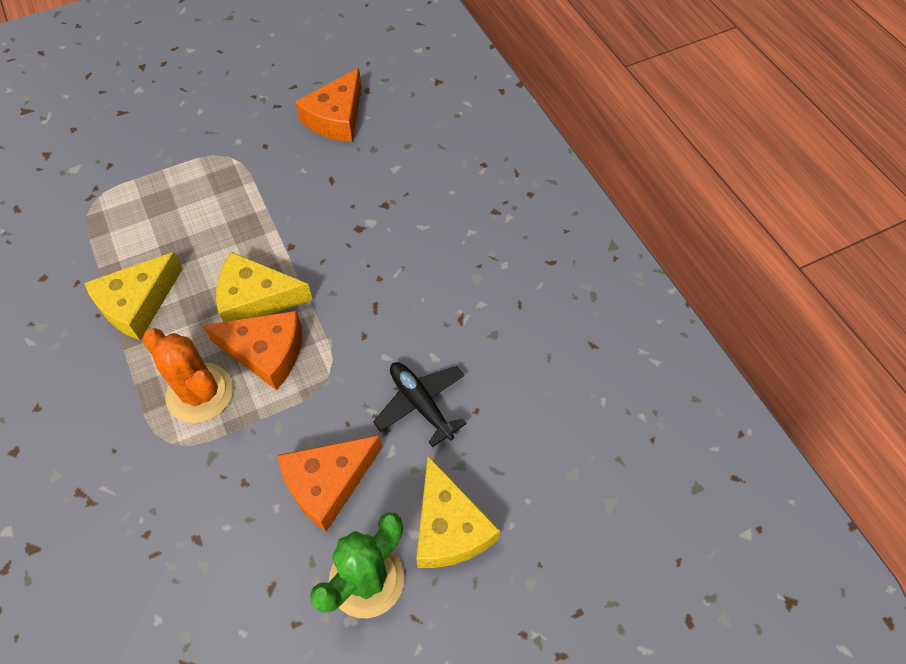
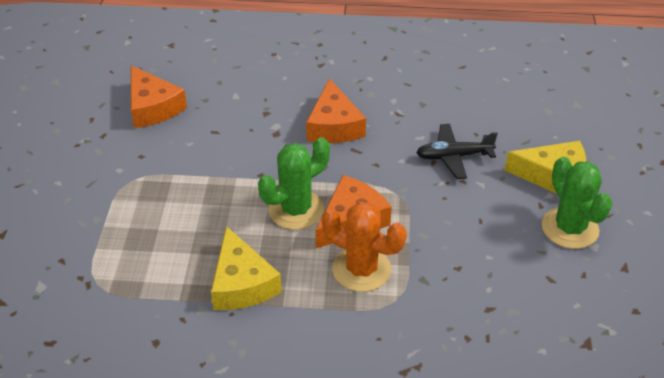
camera: 60 degrees left, 15 degrees down
(200, 393) = (361, 269): orange cactus -> orange cactus turned 45 degrees clockwise
(256, 298) = (296, 210): yellow cheese -> green cactus
(328, 483) = (486, 223): orange cheese -> orange cheese (334, 125)

